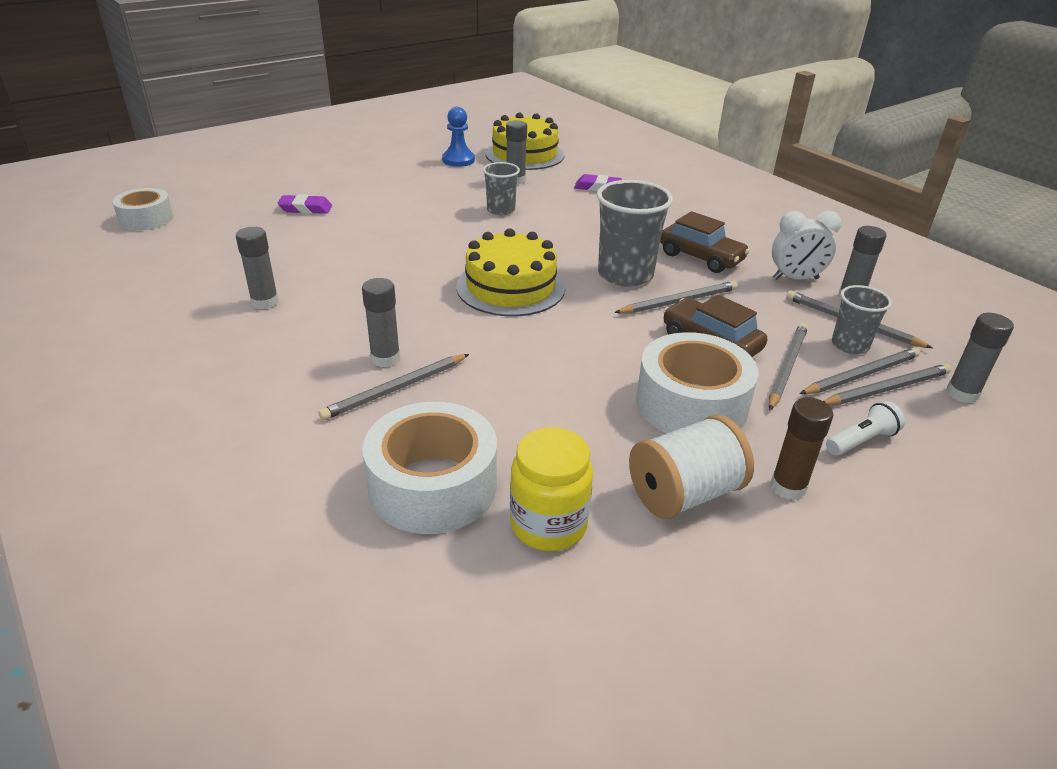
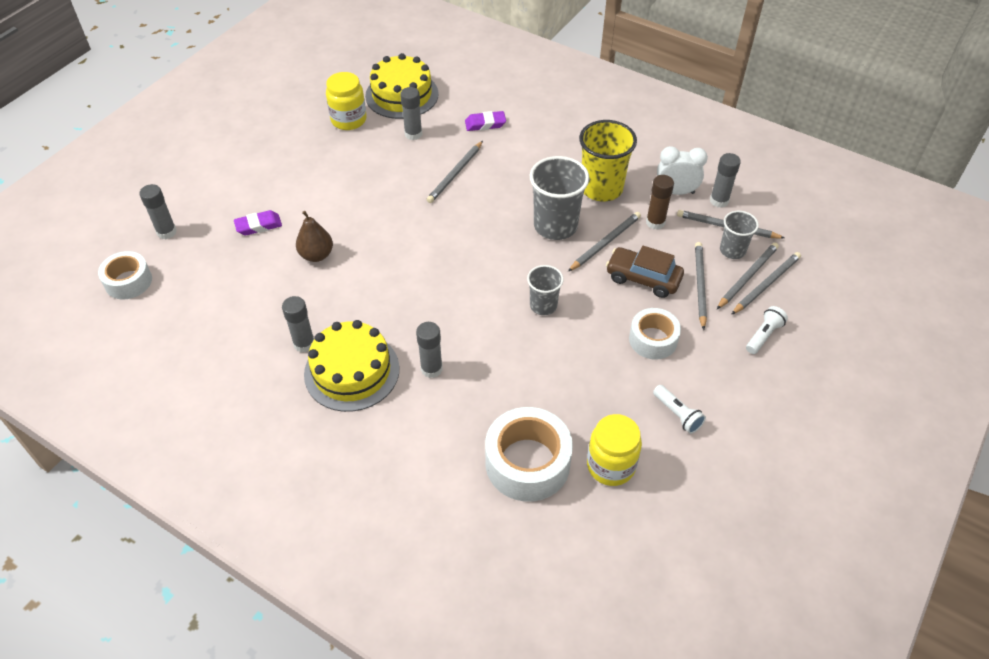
camera: 20 degrees left, 15 degrees up
(342, 240) = (316, 255): none -> brown pear
(395, 389) = (456, 394): grey pencil -> grey pencil (455, 174)
(458, 160) = (348, 120): blue pawn -> yellow jar
(501, 210) = (422, 177): grey cup -> grey cup (543, 305)
(510, 287) = (479, 266): yellow cake -> yellow cake (352, 371)
(684, 493) = (677, 414): white spool -> white flashlight
(691, 404) = (653, 340): white tape -> white tape, size x0.63
(701, 257) = (601, 188): brown car -> yellow cup
(788, 487) = (733, 388): brown glue stick -> brown glue stick (655, 222)
(795, 279) = (676, 192): white clock -> white clock turned 150 degrees counterclockwise
(962, 394) = (811, 273): grey glue stick -> grey glue stick (166, 232)

